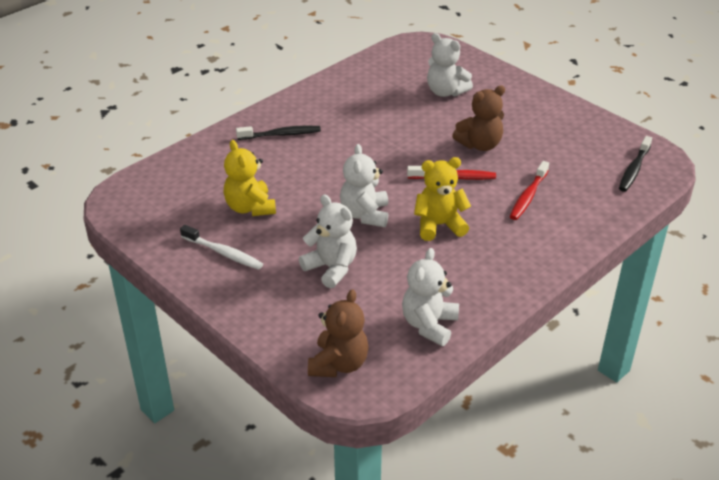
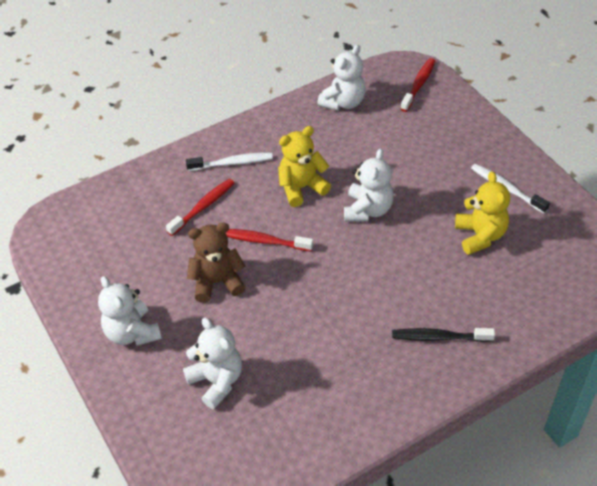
camera: 165 degrees left, 10 degrees up
(331, 268) = (410, 160): white teddy bear -> white teddy bear (132, 333)
(338, 364) = (419, 84): brown teddy bear -> red toothbrush
(439, 225) = (301, 188): yellow teddy bear -> yellow teddy bear turned 150 degrees clockwise
(523, 238) = (232, 163): none -> white toothbrush
(634, 169) = (80, 222): black toothbrush -> none

